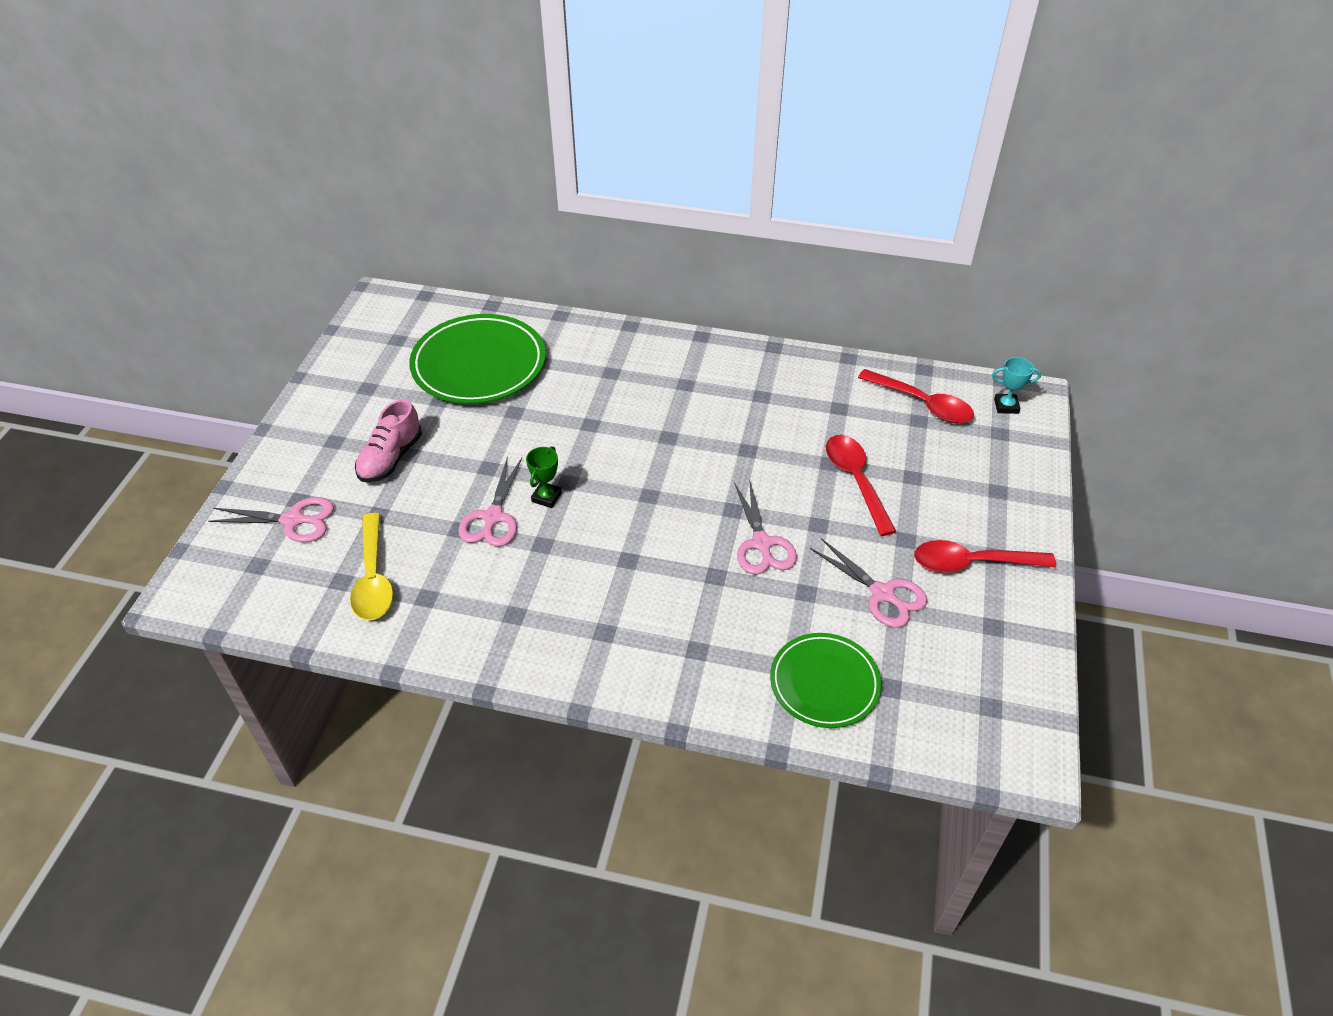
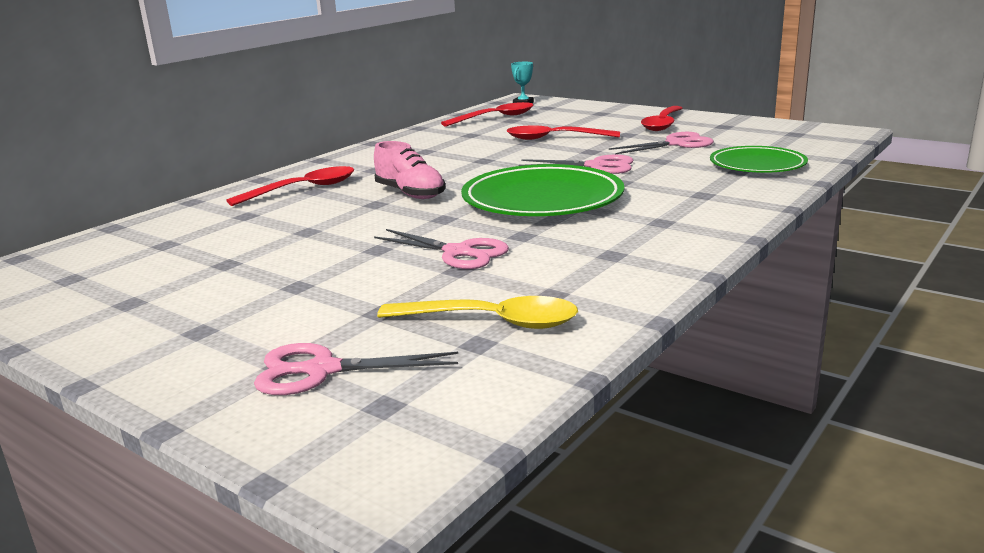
camera: 65 degrees left, 25 degrees down
(293, 520) = (322, 370): pink scissors -> pink scissors turned 120 degrees counterclockwise
(391, 458) = (288, 297): pink shoe -> pink shoe (410, 194)
(479, 364) = (201, 240): green plate -> green plate (542, 199)
(546, 497) = (456, 228): green trophy -> none
(611, 364) = (303, 189): none -> red spoon

